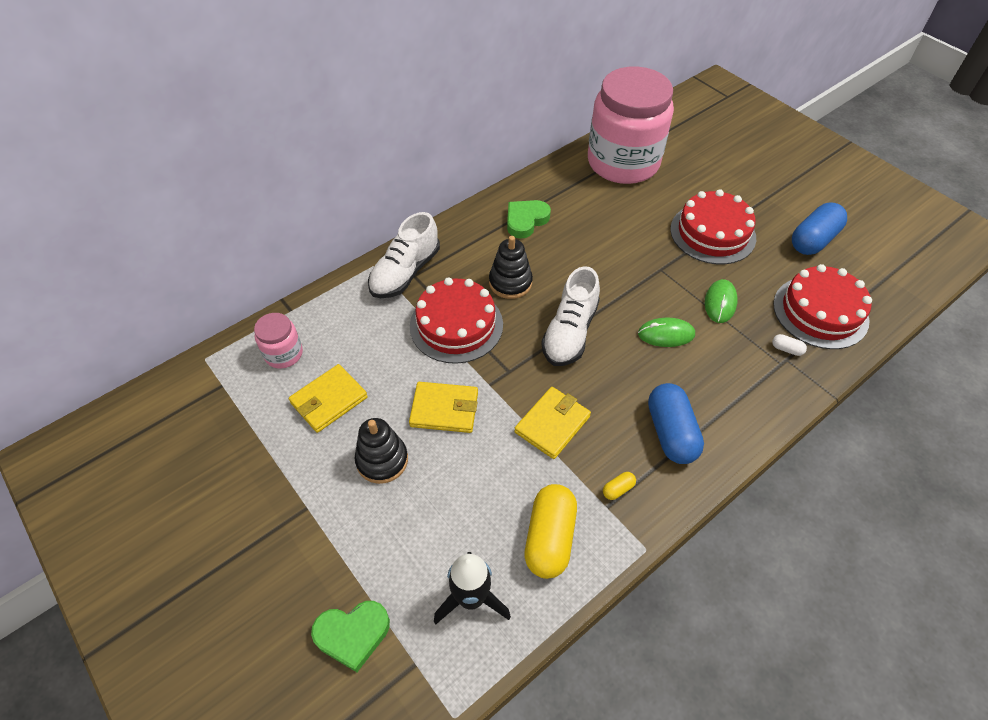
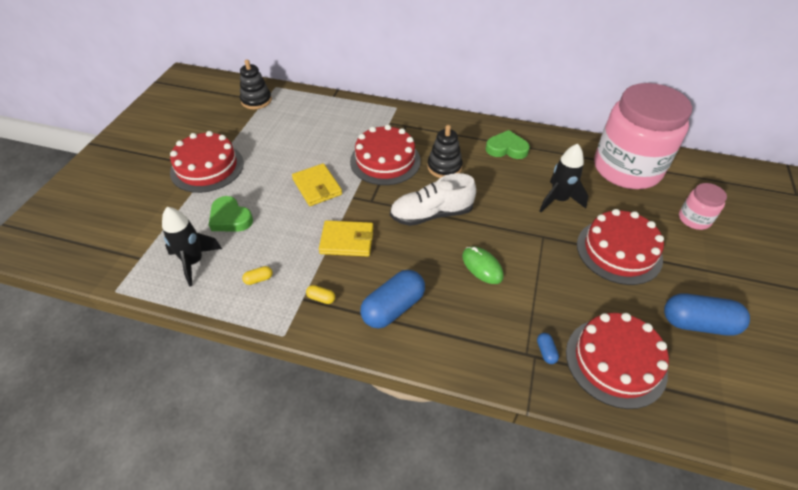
camera: 55 degrees right, 5 degrees down
(283, 354) = (302, 109): pink jar -> pink jar (694, 219)
(302, 512) = (207, 167): none -> red cake
(329, 400) = (285, 140): yellow wallet -> none
(352, 634) = (145, 224): green heart -> green heart (230, 218)
(382, 460) = (261, 180): black stacking toy -> black stacking toy (256, 100)
(405, 272) = (404, 121): white shoe -> none
(549, 538) = (259, 279): yellow capsule -> yellow capsule, size x0.42
(625, 230) = (558, 200): none -> black rocket
(720, 302) = (549, 286): green mouse -> none
(786, 349) = (546, 352): white capsule -> blue capsule

